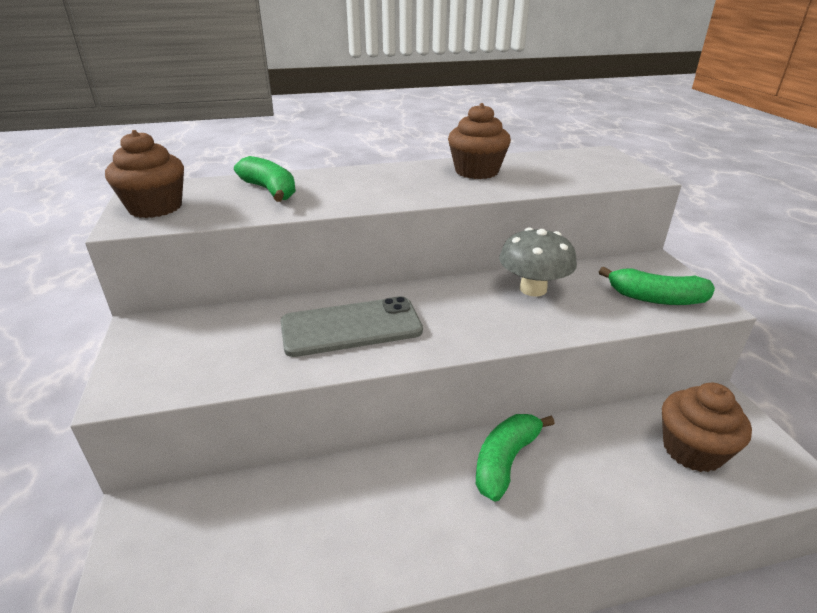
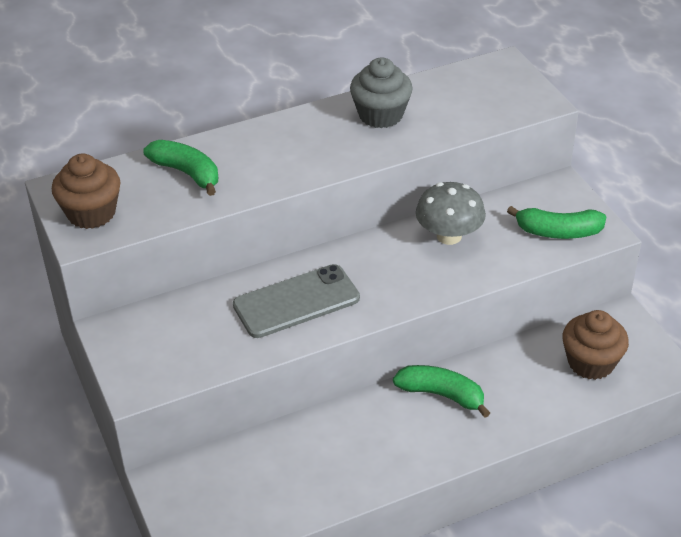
camera: 10 degrees left, 10 degrees up
(476, 171) = (380, 115): brown cupcake -> grey cupcake
(505, 461) = (442, 395): green banana -> green banana turned 90 degrees clockwise

